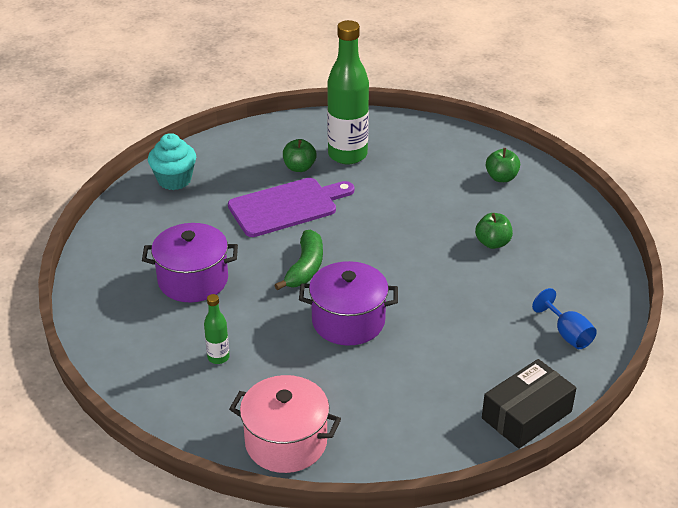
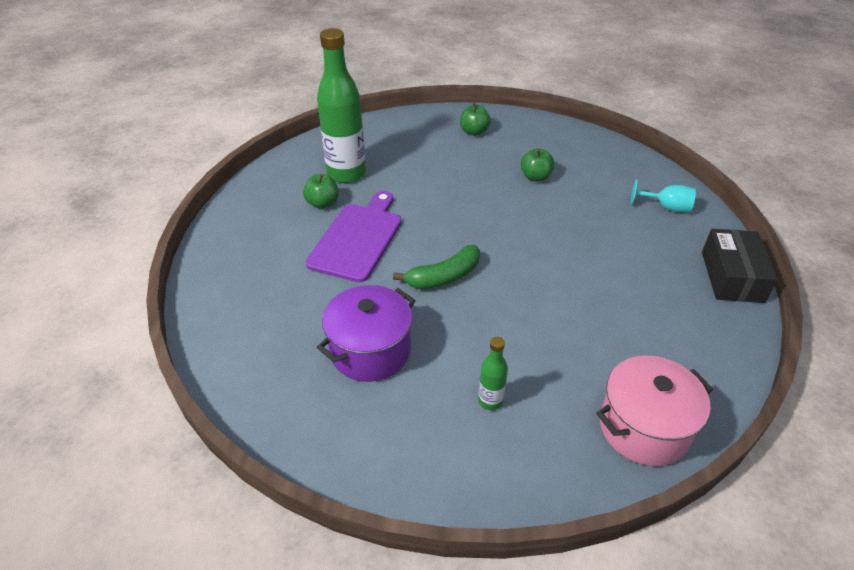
camera: 45 degrees left, 5 degrees up
(174, 180) = (226, 276): turquoise cupcake -> none
(305, 268) = (444, 277): green banana -> green banana turned 90 degrees clockwise
(348, 321) = (535, 295): purple pot -> none
(567, 334) = (666, 207): blue goblet -> turquoise goblet

